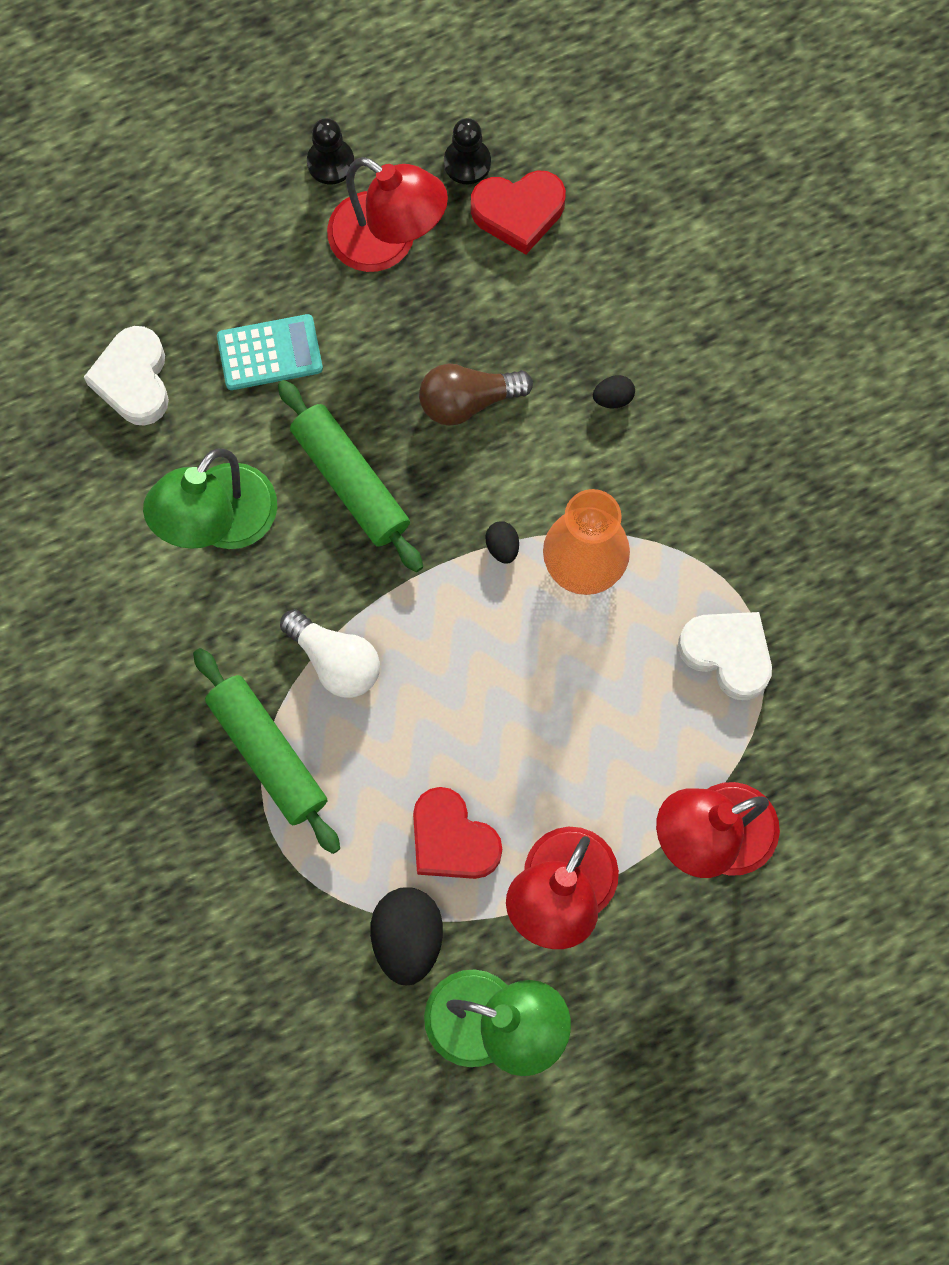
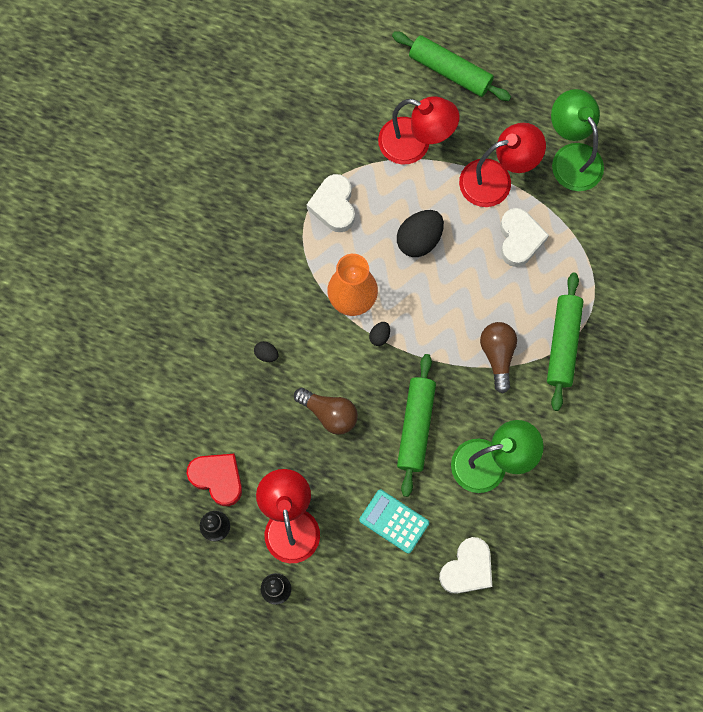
camera: 135 degrees left, 0 degrees up
(335, 660) = (497, 355): white light bulb -> brown light bulb
(407, 938) = (574, 219): black egg -> black egg (419, 240)
(452, 839) = (519, 239): red heart -> white heart
(773, 990) = (450, 71): none -> green rolling pin

